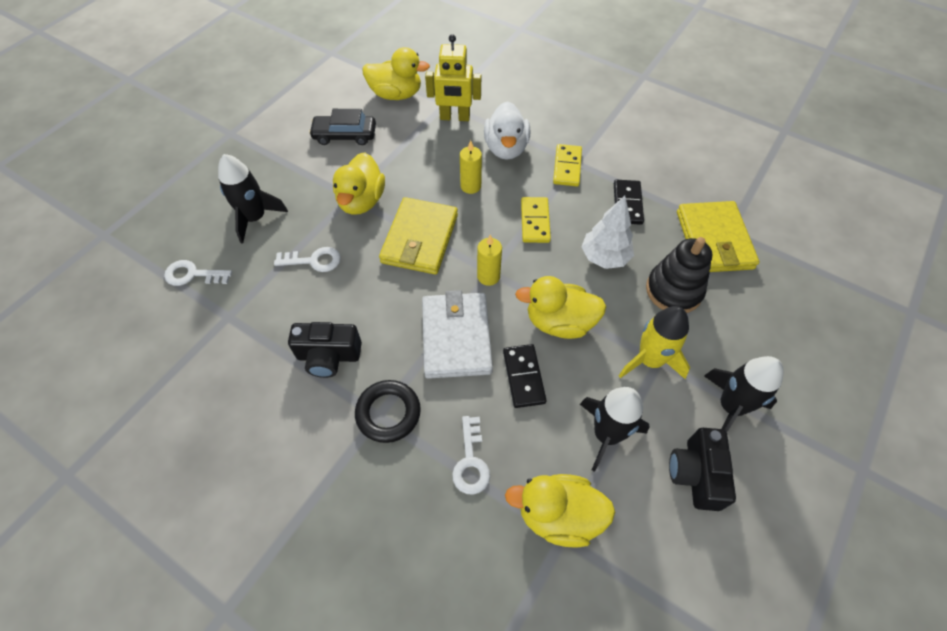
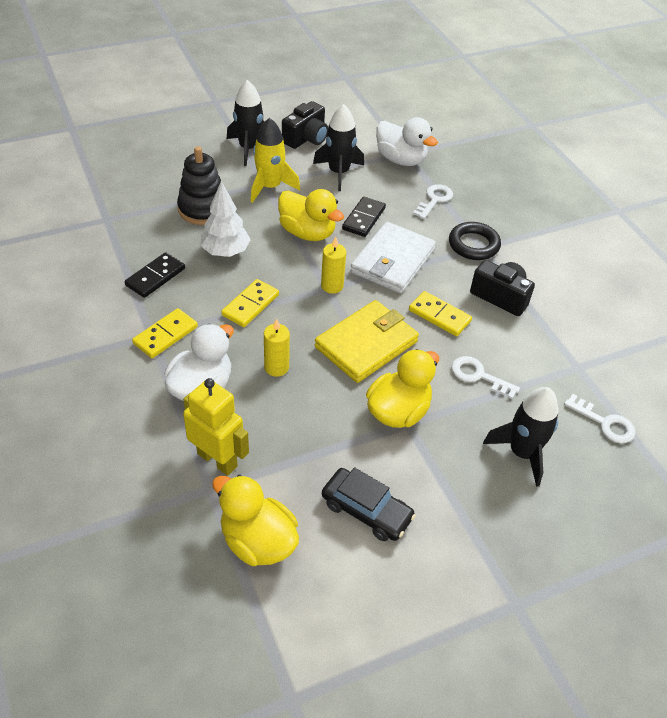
camera: 150 degrees left, 10 degrees down
(376, 300) = (439, 316): none -> yellow domino
(558, 515) = (401, 160): yellow duck -> white duck
(714, 240) = (127, 220): yellow wallet -> none

